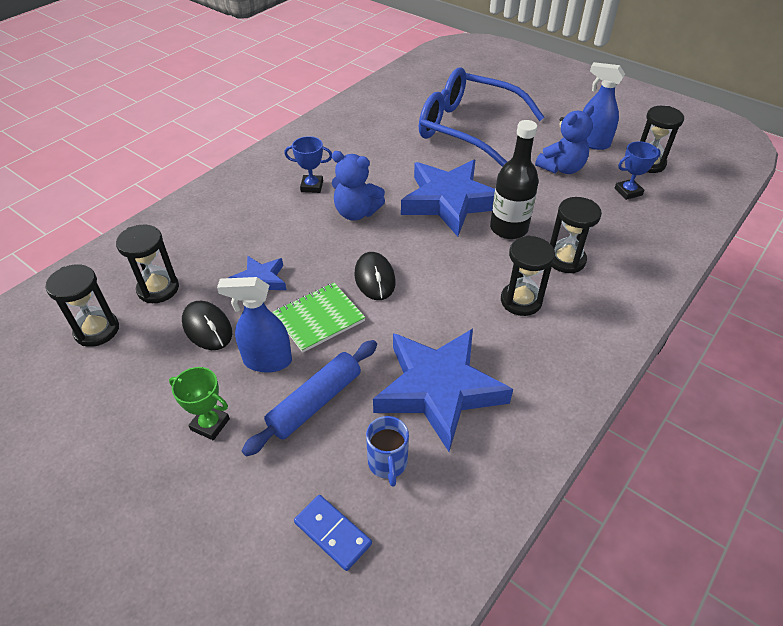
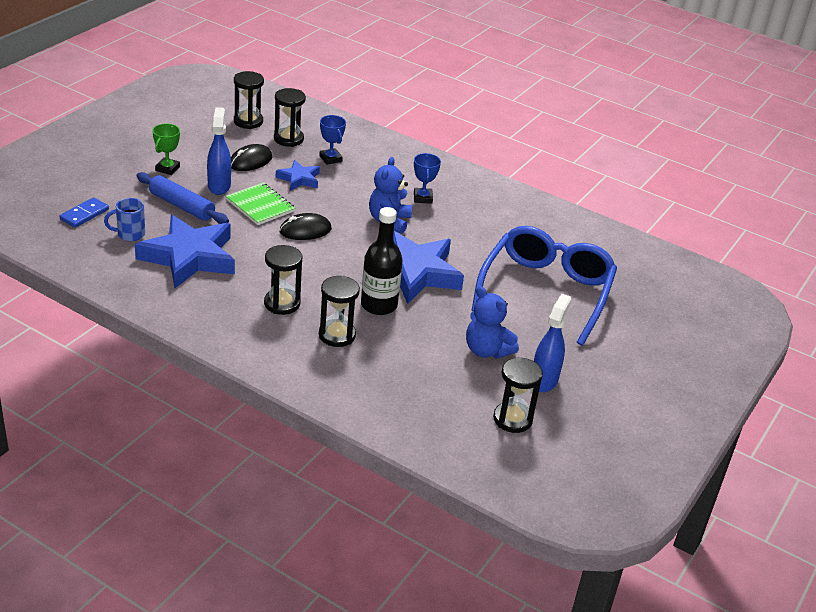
camera: 80 degrees right, 10 degrees down
(628, 192) = (453, 393): blue trophy -> blue trophy (330, 159)

